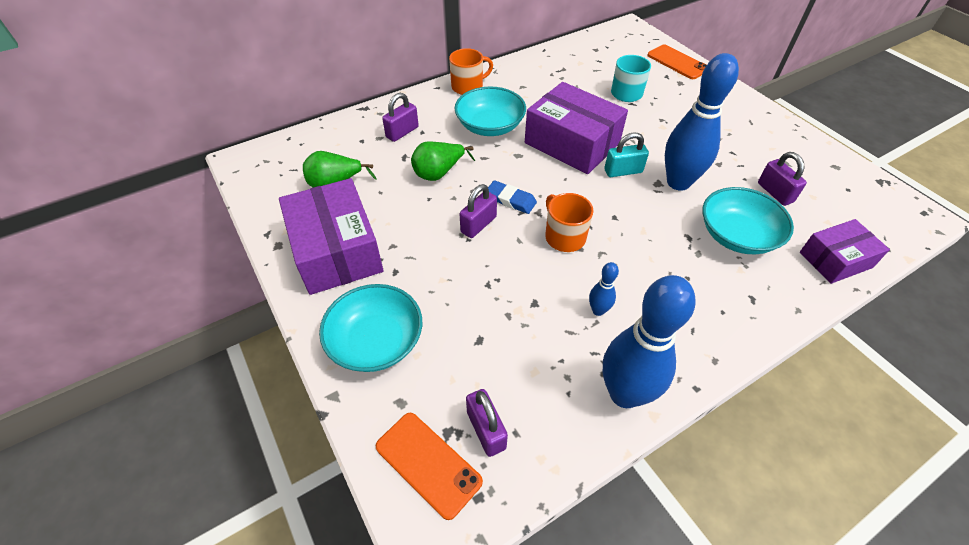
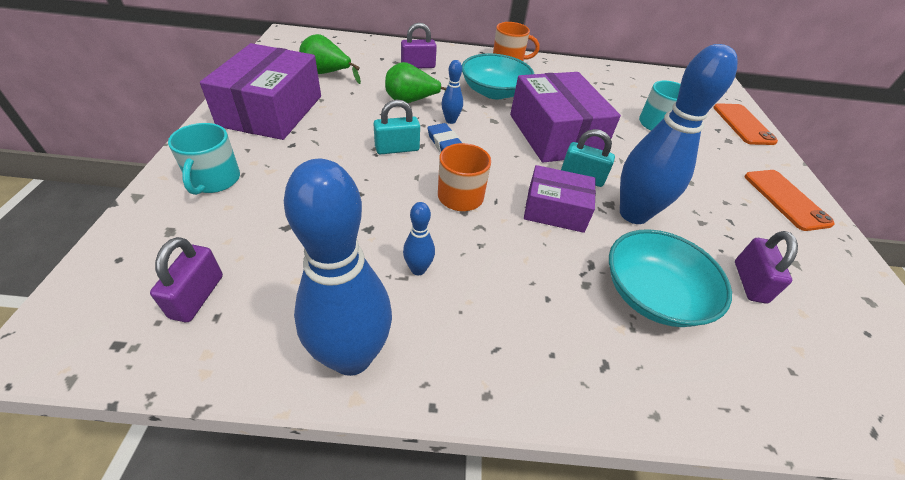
camera: 30 degrees right, 5 degrees down
(376, 341) = (214, 180): turquoise bowl -> turquoise mug
(428, 464) = (122, 288): orange phone -> orange phone (785, 199)
(478, 224) = (397, 149): purple padlock -> turquoise padlock
(488, 174) = (450, 120): none -> blue bowling pin
(835, 260) = (770, 396): purple box -> purple box (555, 210)

